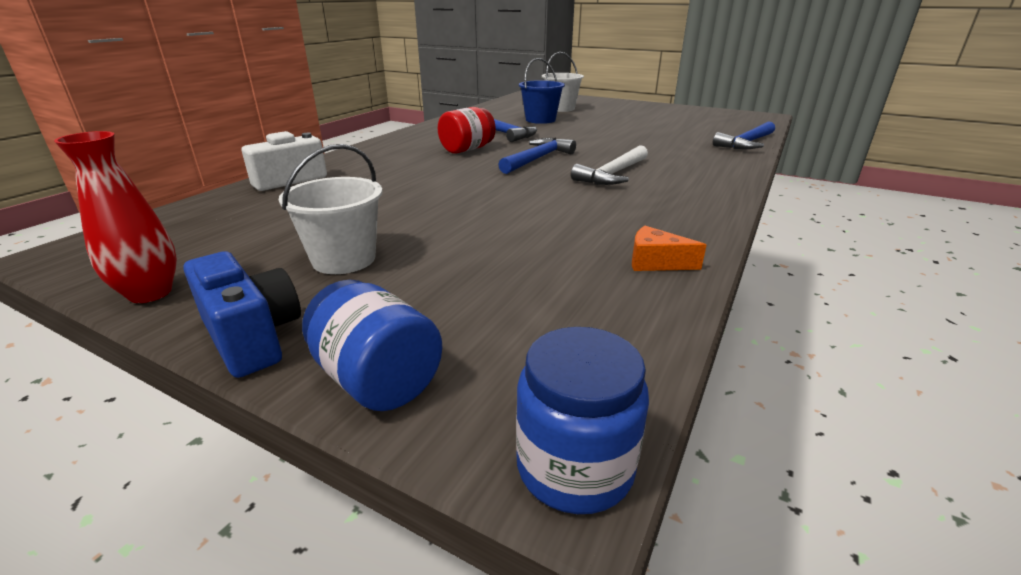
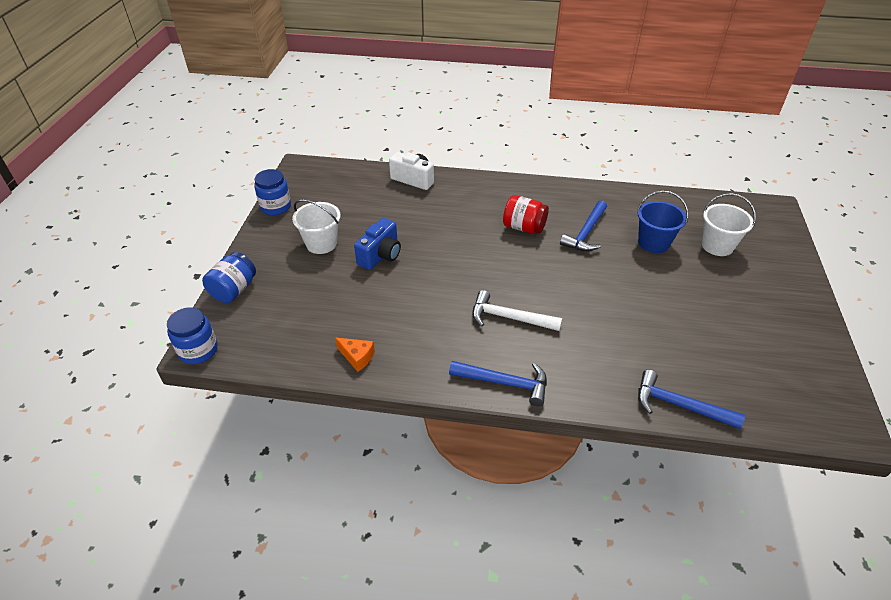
camera: 70 degrees right, 15 degrees up
(150, 293) = (276, 207): red vase -> blue jar
(252, 337) = (252, 248): blue camera -> blue camera (380, 255)
(537, 159) = (523, 269): blue hammer -> blue hammer (505, 383)
(655, 262) = (357, 357): orange cheese -> orange cheese turned 120 degrees clockwise

